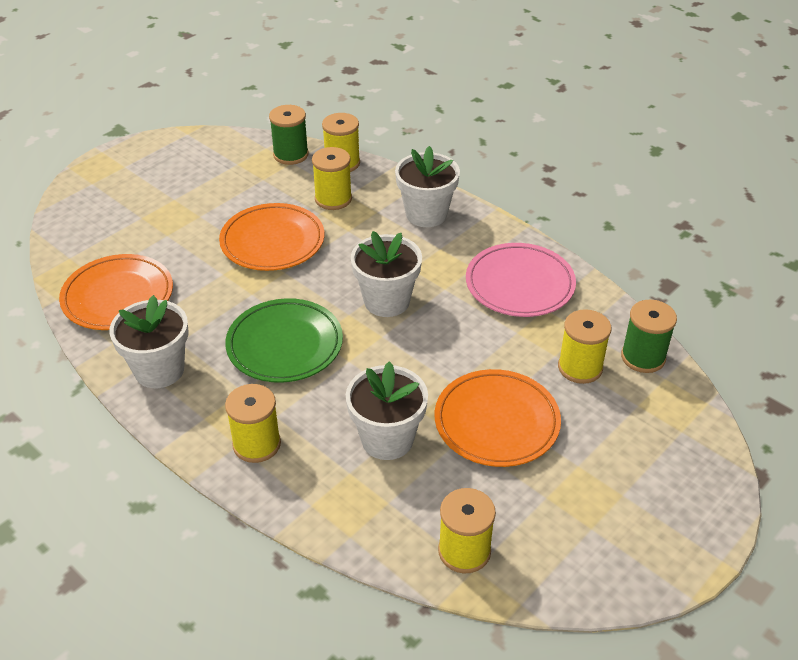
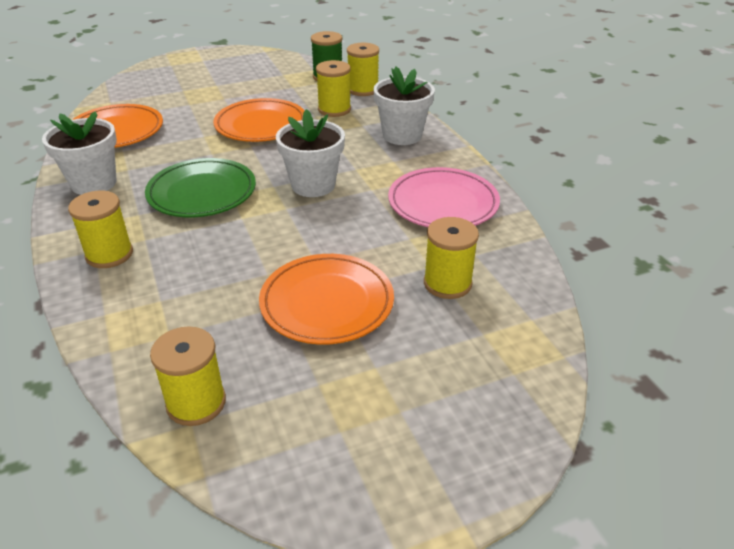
camera: 25 degrees right, 5 degrees down
(387, 439) = (216, 285): white flower pot -> none
(643, 357) = (521, 294): green spool -> none

